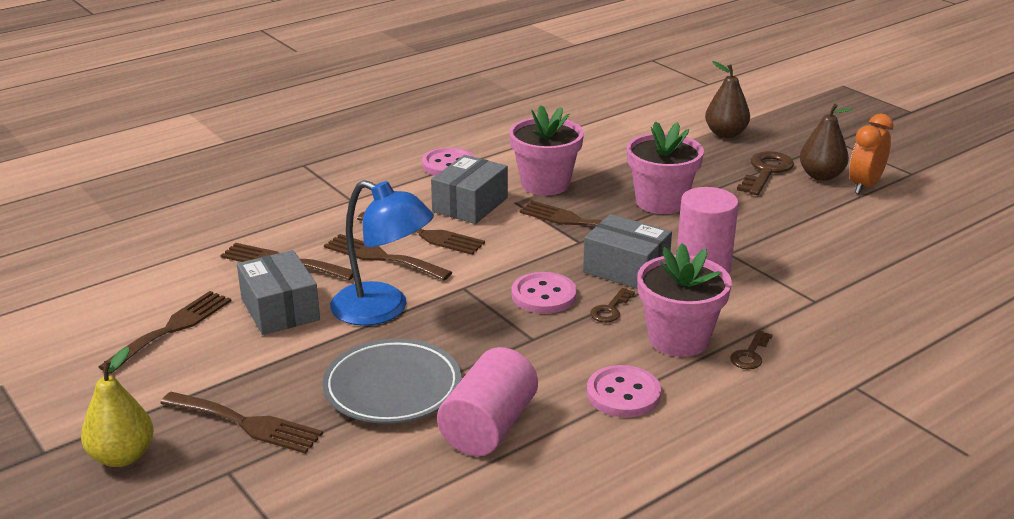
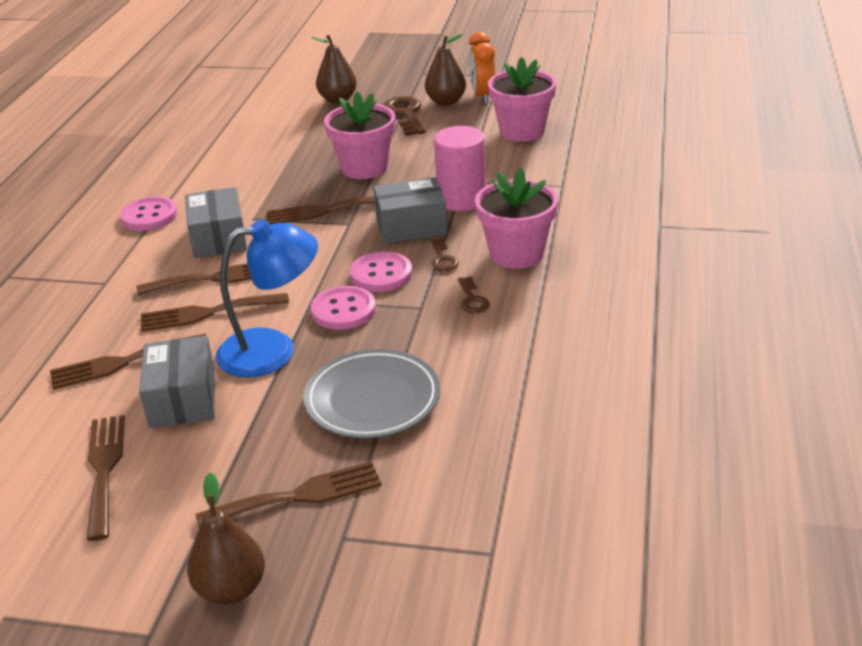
camera: 40 degrees left, 5 degrees up
(122, 456) = (231, 589): yellow pear -> brown pear
(280, 309) = (182, 398): grey box -> grey box turned 60 degrees clockwise
(488, 427) = (483, 383): pink cylinder -> none
(545, 184) = (256, 194): pink flower pot -> pink flower pot (522, 131)
(623, 394) = (536, 309): pink button -> pink button (343, 310)
(750, 354) = (573, 240): brown key -> brown key (472, 299)

